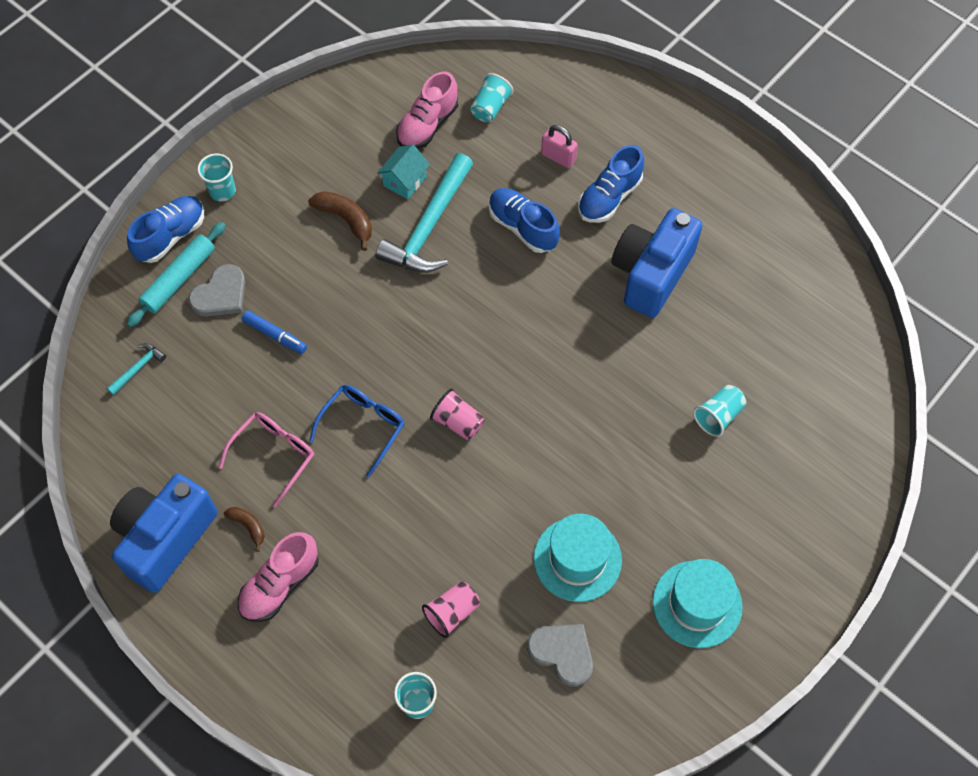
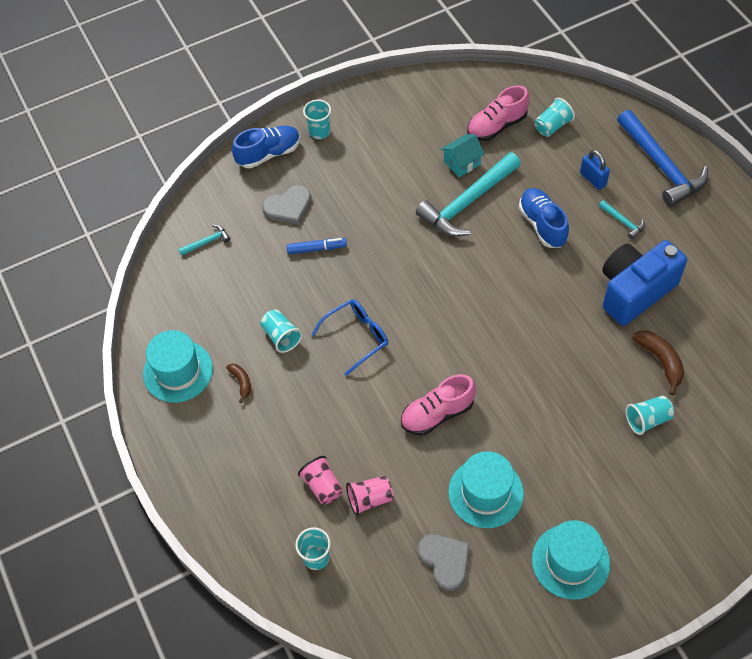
camera: 25 degrees right, 5 degrees down
(166, 538) = (178, 371): blue camera -> turquoise hat
(179, 279) = (262, 186): turquoise rolling pin -> none
(274, 455) = (281, 336): pink glasses -> turquoise cup
(275, 335) = (317, 249): blue marker -> blue marker turned 60 degrees counterclockwise
(280, 584) = (248, 433): pink shoe -> pink shoe (437, 414)
(346, 220) = (404, 179): brown banana -> brown banana (660, 361)
(458, 422) = (431, 357): pink cup -> pink cup (322, 486)
(558, 157) = (593, 179): pink padlock -> blue padlock
(609, 198) = (623, 222): blue shoe -> turquoise hammer
(626, 120) = (661, 166): none -> blue hammer

